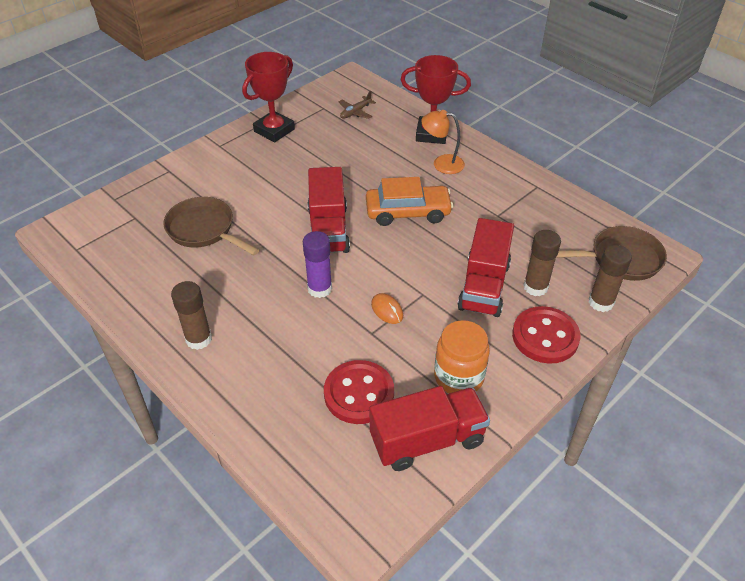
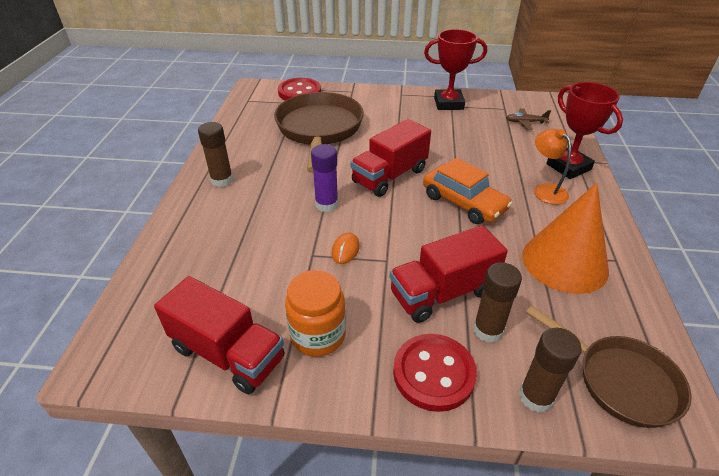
camera: 50 degrees right, 5 degrees down
(204, 230) = (319, 130): brown pan -> brown pan, size x1.57
(359, 394) = (242, 283): red button -> red button (299, 92)
(516, 209) = (564, 262): none -> orange cone

